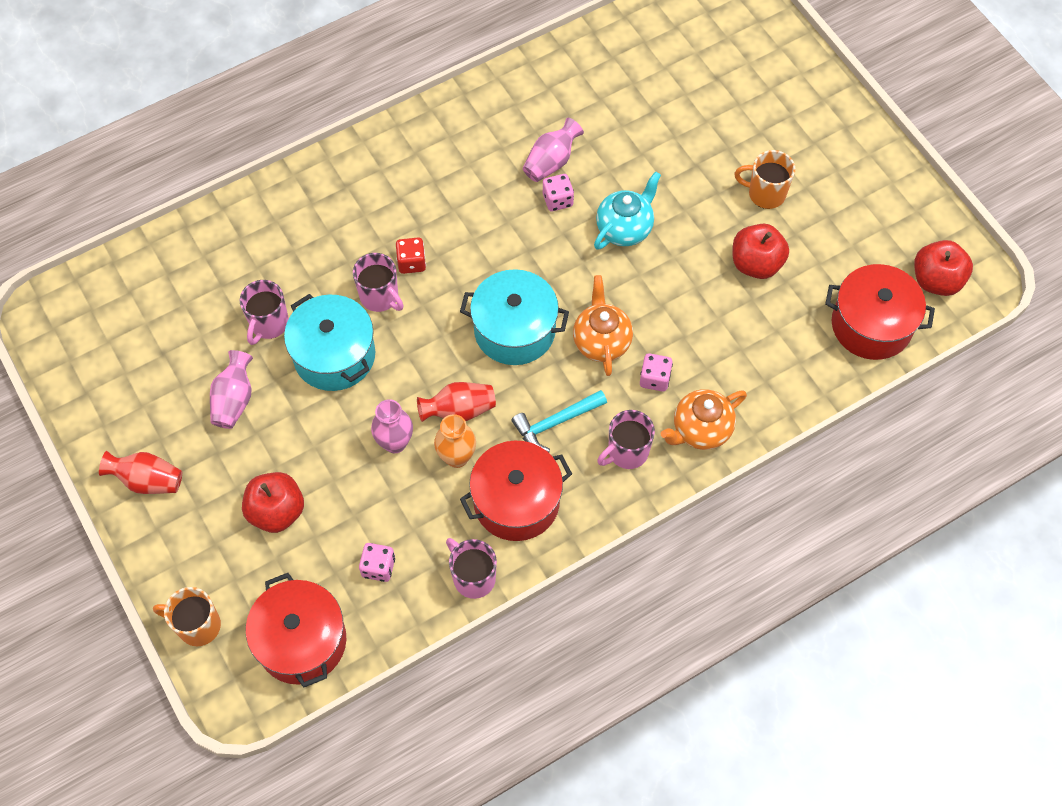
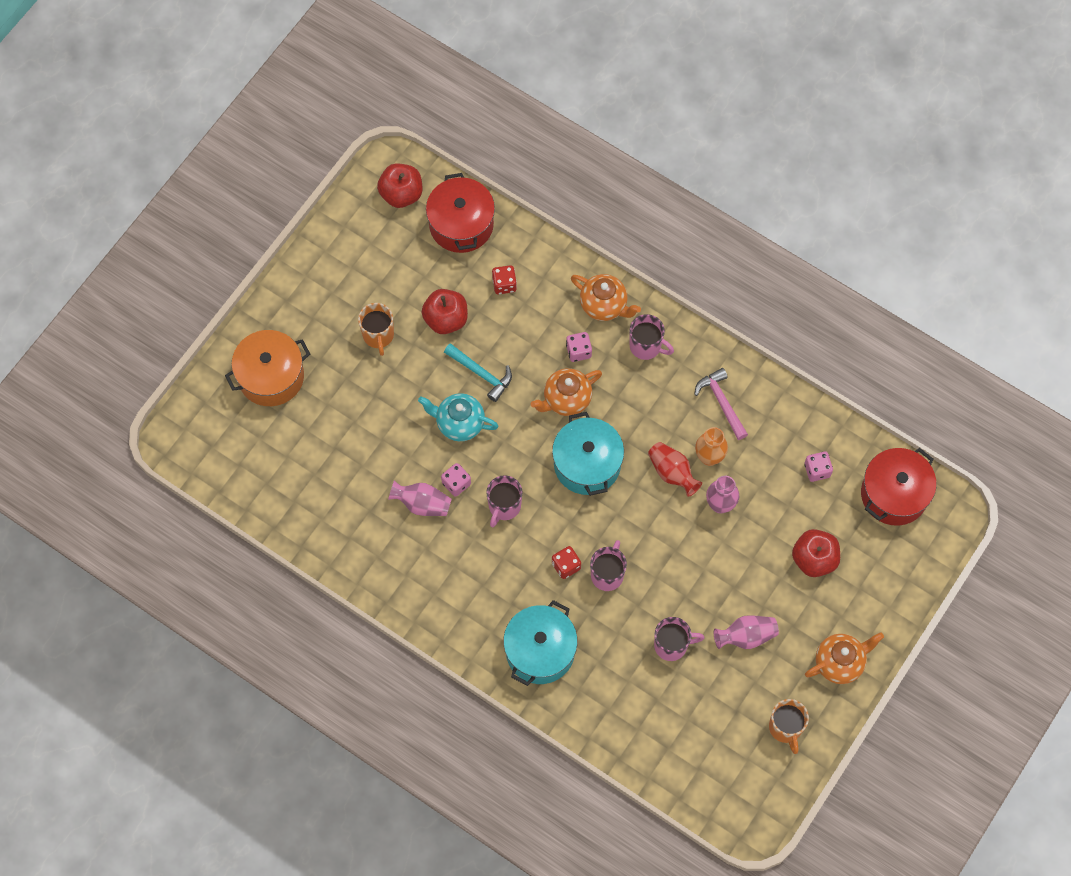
camera: 115 degrees left, 5 degrees up
(147, 480) = (839, 663): red vase -> orange teapot
(197, 625) = (921, 568): orange mug -> orange mug (785, 728)
(334, 355) = (673, 583): turquoise pot -> turquoise pot (540, 651)
(473, 577) = (791, 405): pink mug -> pink mug (504, 506)
(516, 501) = (721, 402): red pot -> pink hammer
(555, 423) = (648, 403): turquoise hammer -> turquoise hammer (481, 374)
(761, 84) = (271, 376): none -> orange pot
(774, 338) = (504, 284): none -> red dice

